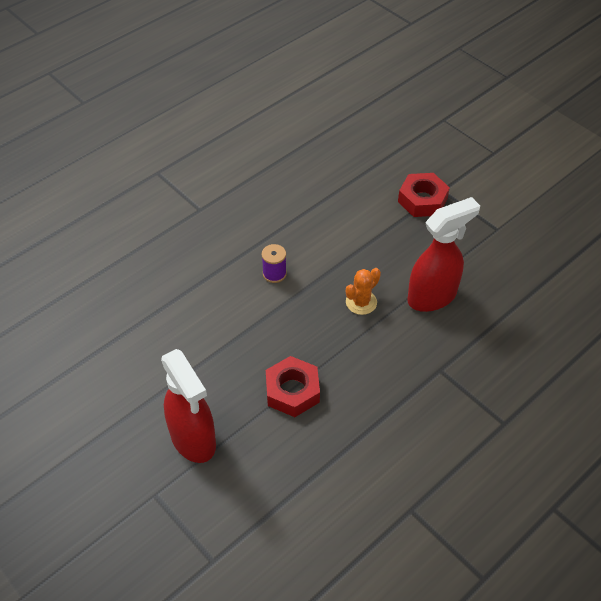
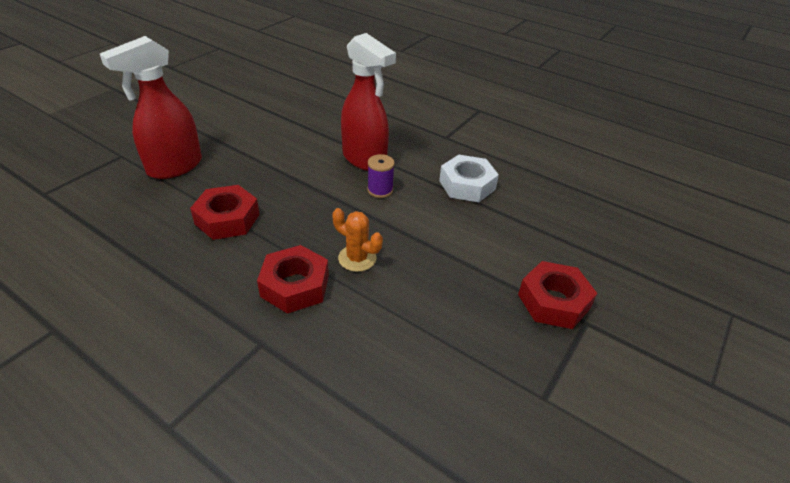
camera: 75 degrees right, 10 degrees down
(281, 213) = (467, 185): none -> white nut
(386, 345) = (295, 286): none -> red nut
(432, 296) = (383, 325): red spray bottle -> red spray bottle (365, 159)

